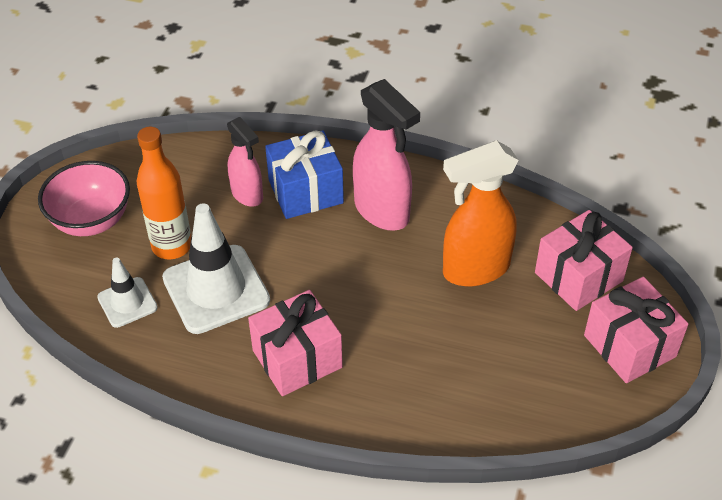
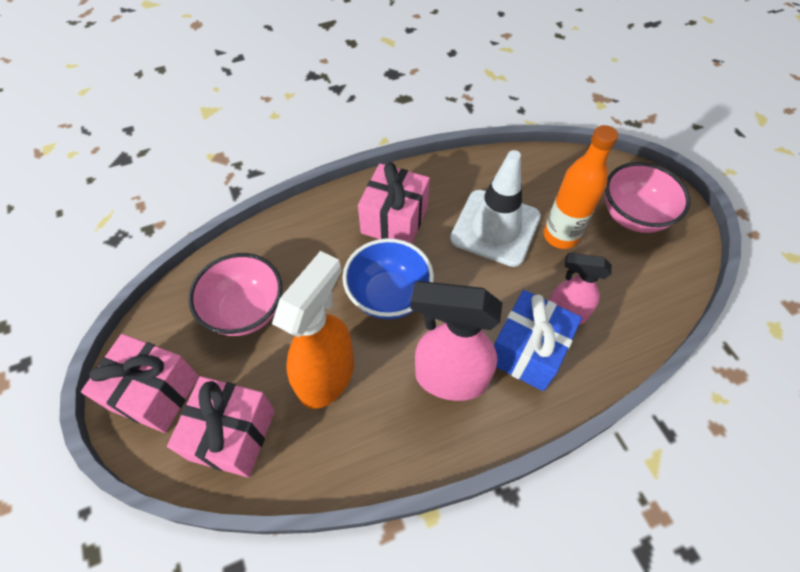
camera: 140 degrees right, 10 degrees up
(127, 302) = (535, 184): white traffic cone -> none
(371, 295) = (388, 296): none -> blue bowl
(508, 364) = (246, 311): none -> pink bowl

